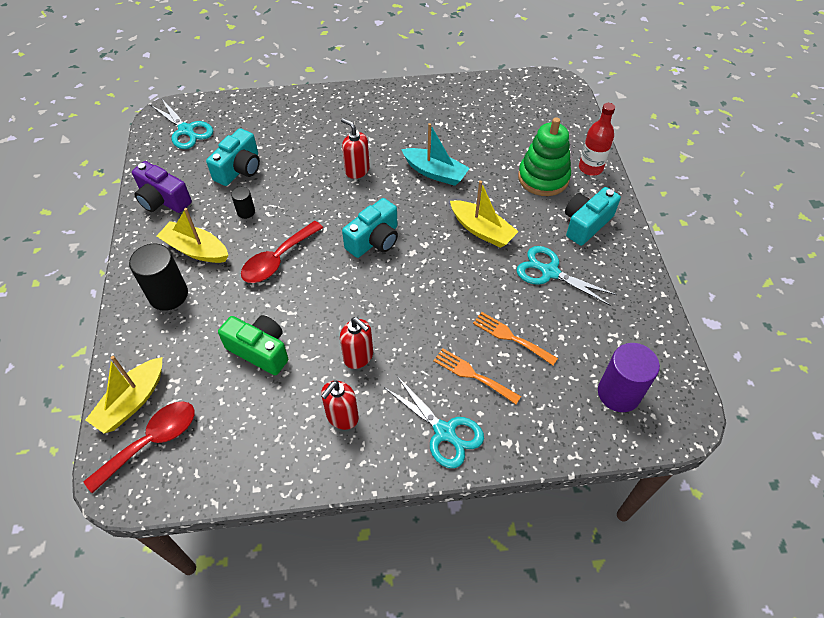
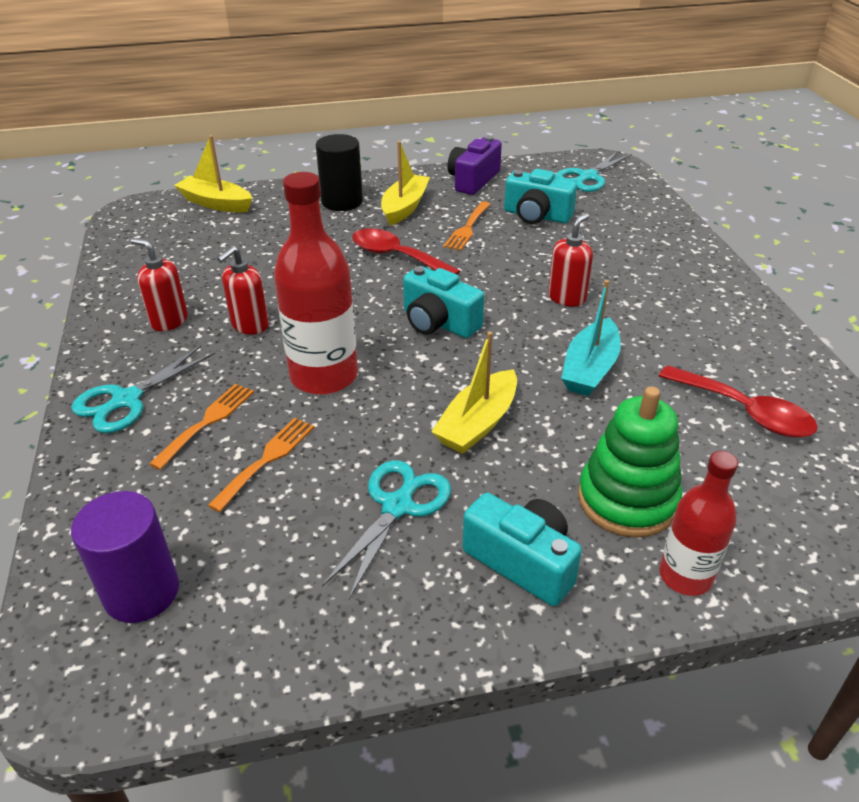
camera: 85 degrees right, 15 degrees down
(152, 441) = (170, 219): red spoon -> red spoon (745, 412)
(246, 212) = (467, 228): black cylinder -> orange fork
(260, 350) = (266, 260): green camera -> none
(428, 307) = (324, 376): none -> red bottle

